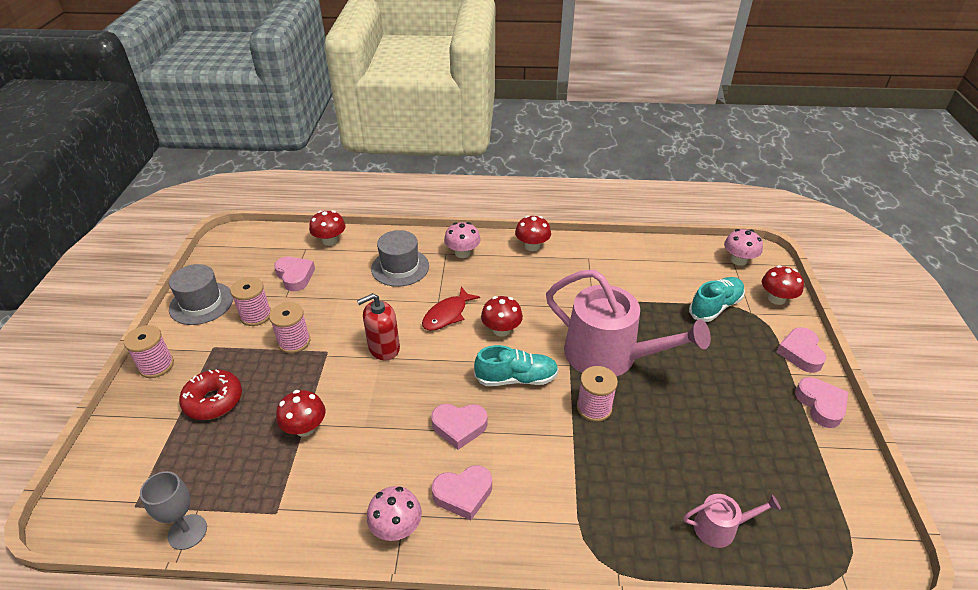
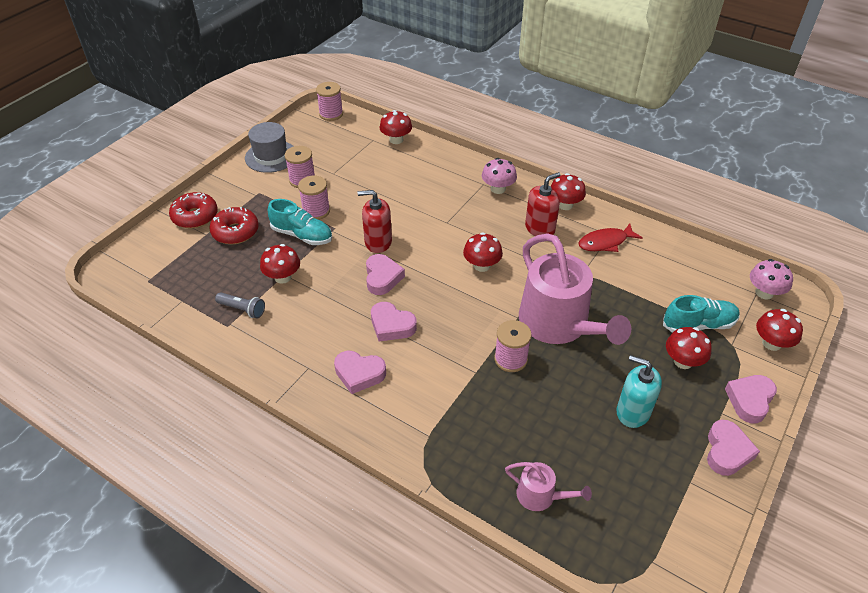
camera: 30 degrees right, 5 degrees up
(149, 403) = (195, 216): none -> red donut
(156, 365) = (214, 191): pink spool -> pink spool (331, 114)
(187, 532) = (168, 312): grey goblet -> none
(282, 485) = (243, 309): none -> grey flashlight
(295, 276) = (350, 160): pink heart -> pink heart (382, 277)
(396, 527) = (297, 373): pink mushroom -> none
(400, 267) = (436, 182): grey hat -> none
(447, 314) = (446, 236): red fish -> red fish (605, 242)
(516, 378) = (464, 309): turquoise shoe -> turquoise shoe (302, 235)
(527, 275) = (540, 228): none -> red soap dispenser
(728, 407) = (632, 412): none -> turquoise soap dispenser
(729, 343) = (683, 361): none -> red mushroom

